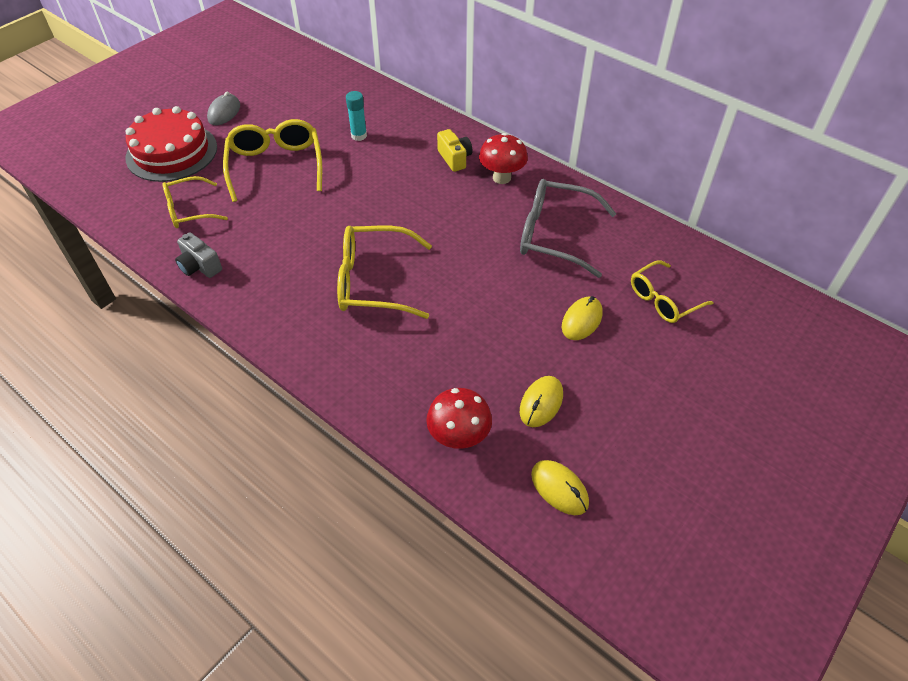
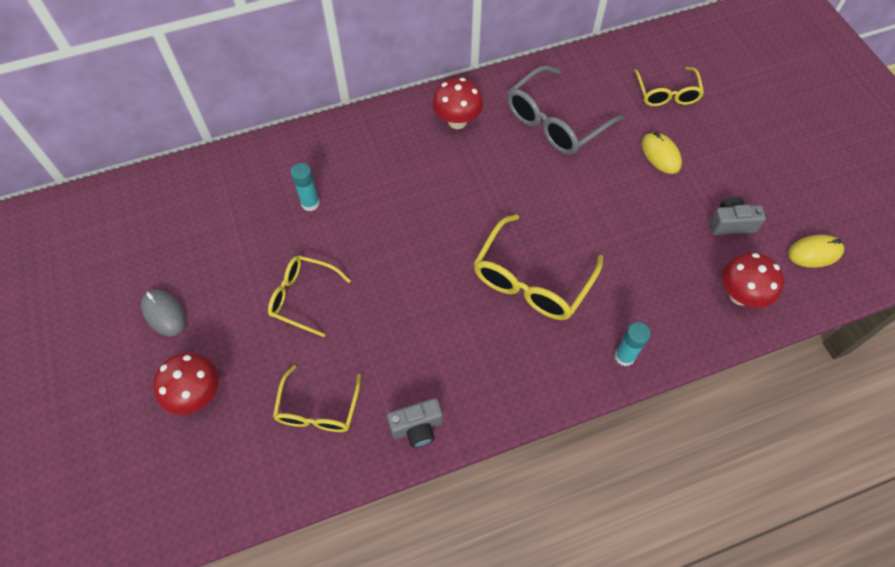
camera: 60 degrees left, 10 degrees up
(172, 152) = (197, 395): red cake -> red mushroom
(276, 165) = (302, 297): yellow glasses -> yellow glasses, size x0.64
(335, 370) = (624, 356): none -> turquoise glue stick
(455, 158) = (405, 142): yellow camera -> none
(541, 403) = (731, 224): yellow mouse -> grey camera

